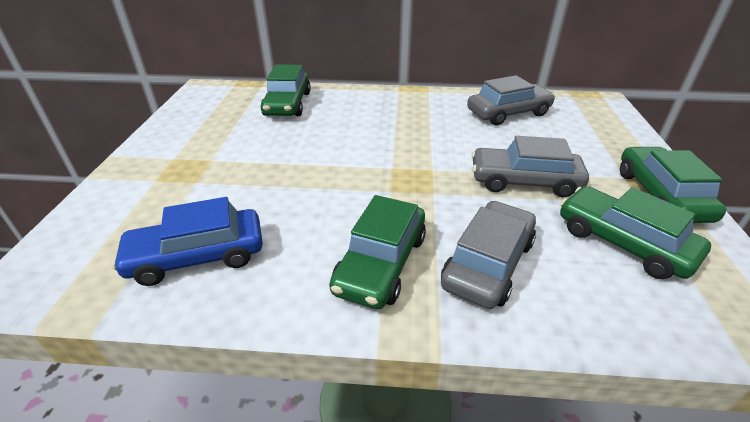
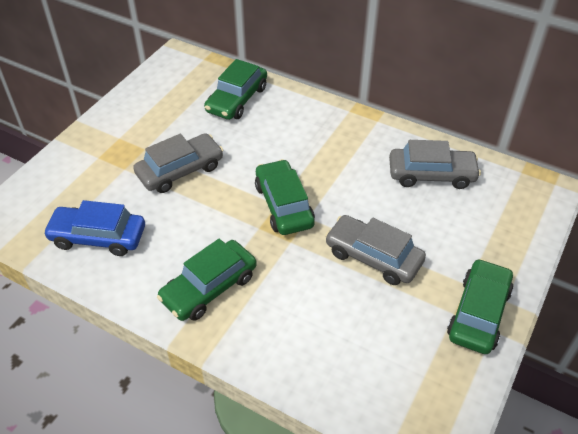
camera: 25 degrees right, 10 degrees up
(488, 263) = (281, 317): grey car -> grey car (180, 170)
(623, 242) = (397, 340): green car -> green car (284, 205)

